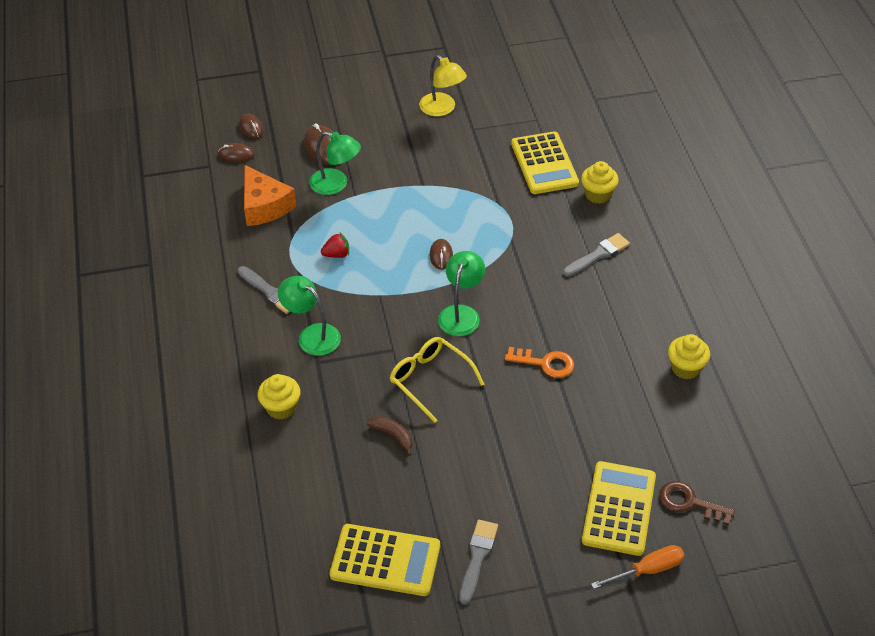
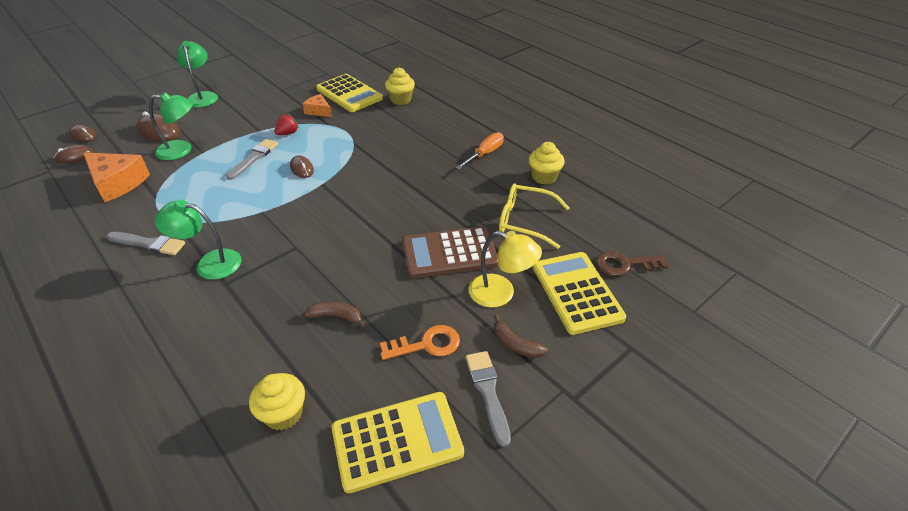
camera: 30 degrees left, 5 degrees down
(281, 408) = (204, 338): yellow cupcake -> yellow cupcake (283, 414)
(337, 254) = (205, 196): red strawberry -> red strawberry (288, 133)
(430, 380) = (345, 258): yellow glasses -> yellow glasses (524, 221)
(442, 109) = (250, 85): yellow lamp -> yellow lamp (501, 293)
(461, 313) = (343, 201): green lamp -> green lamp (203, 96)
(497, 179) = (319, 111): none -> orange cheese
(528, 416) = (449, 253): none -> brown calculator
(528, 529) = (515, 344): none -> brown banana
(545, 363) = (437, 210): orange key -> orange key (427, 344)
(597, 255) = (426, 132): grey brush -> grey brush (254, 158)
(647, 570) = (640, 331): orange screwdriver -> orange screwdriver (484, 154)

